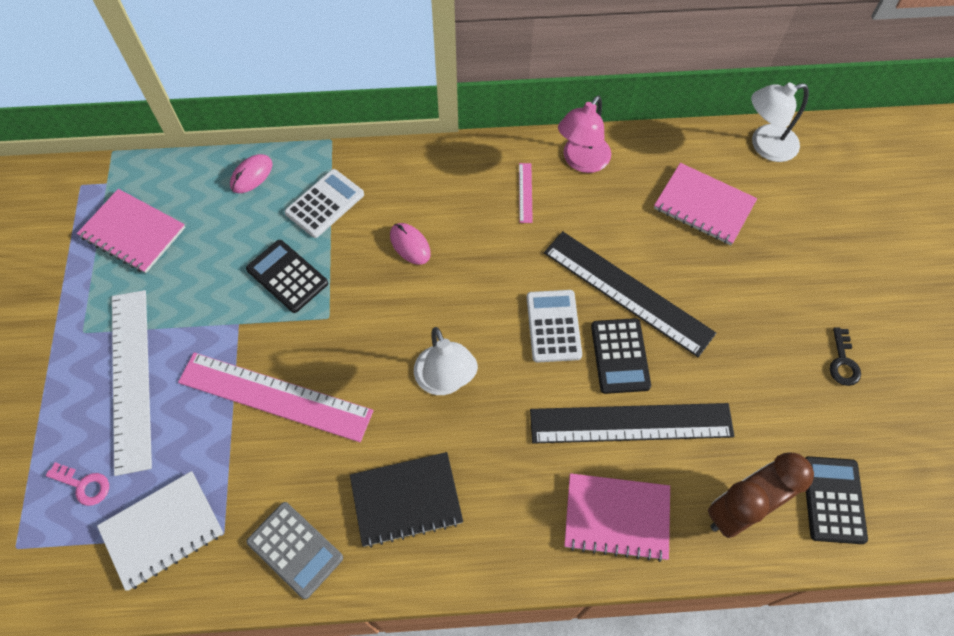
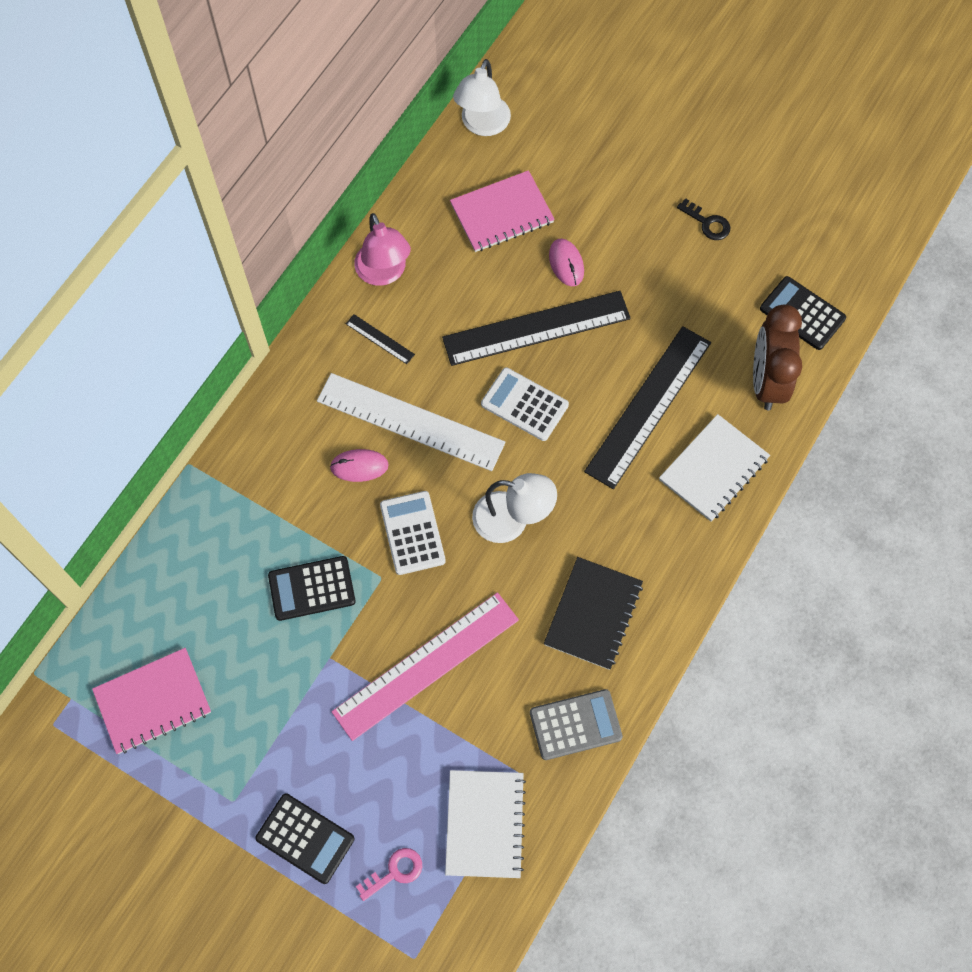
camera: 55 degrees left, 5 degrees up
(131, 378) = (316, 780): white ruler -> white ruler (410, 422)
(251, 175) = (172, 558): pink mouse -> pink mouse (566, 263)
(325, 204) = (258, 512): white calculator -> white calculator (412, 533)
(525, 192) = (380, 339): pink ruler -> black ruler
(616, 517) = (714, 469): pink notebook -> white notebook
(620, 356) = (587, 374): black calculator -> black calculator (305, 838)

